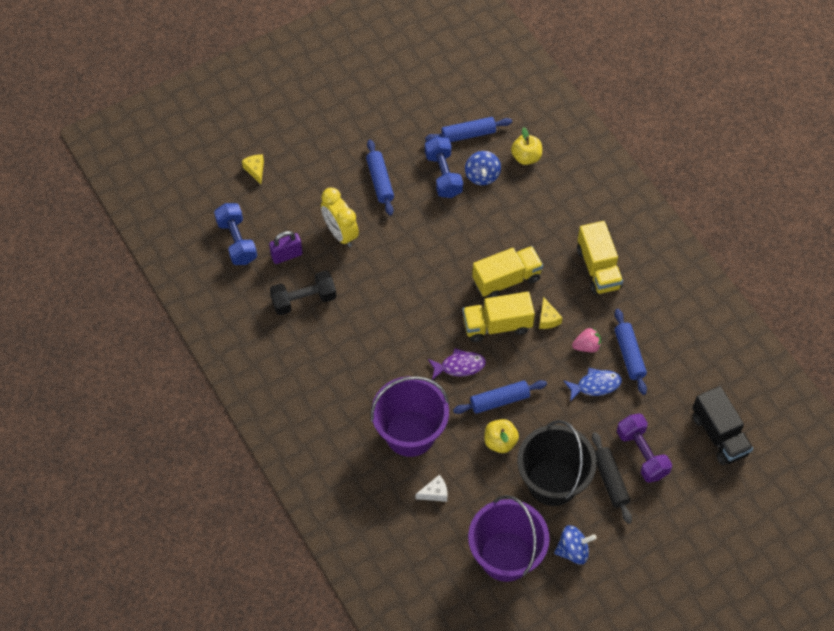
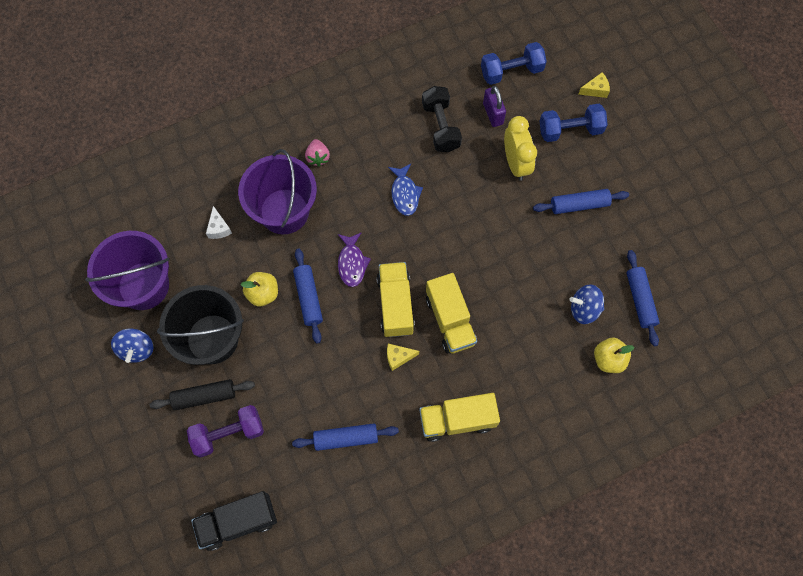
camera: 95 degrees right, 10 degrees up
(340, 233) = (516, 163): yellow clock -> yellow clock turned 105 degrees clockwise
(443, 175) = (586, 269): blue dumbbell -> blue dumbbell (570, 130)
(587, 346) = (361, 394): pink strawberry -> pink strawberry (318, 157)
(595, 385) = (314, 397): blue fish -> blue fish (405, 194)

